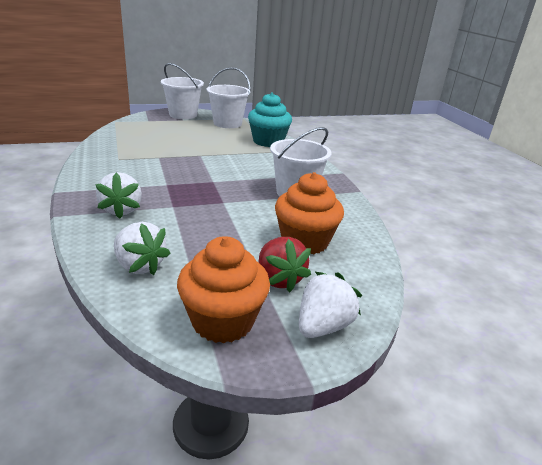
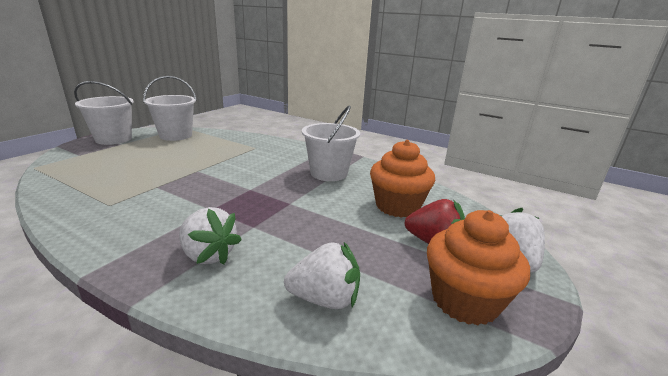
camera: 40 degrees left, 5 degrees down
(268, 141) = (239, 141): turquoise cupcake -> none

